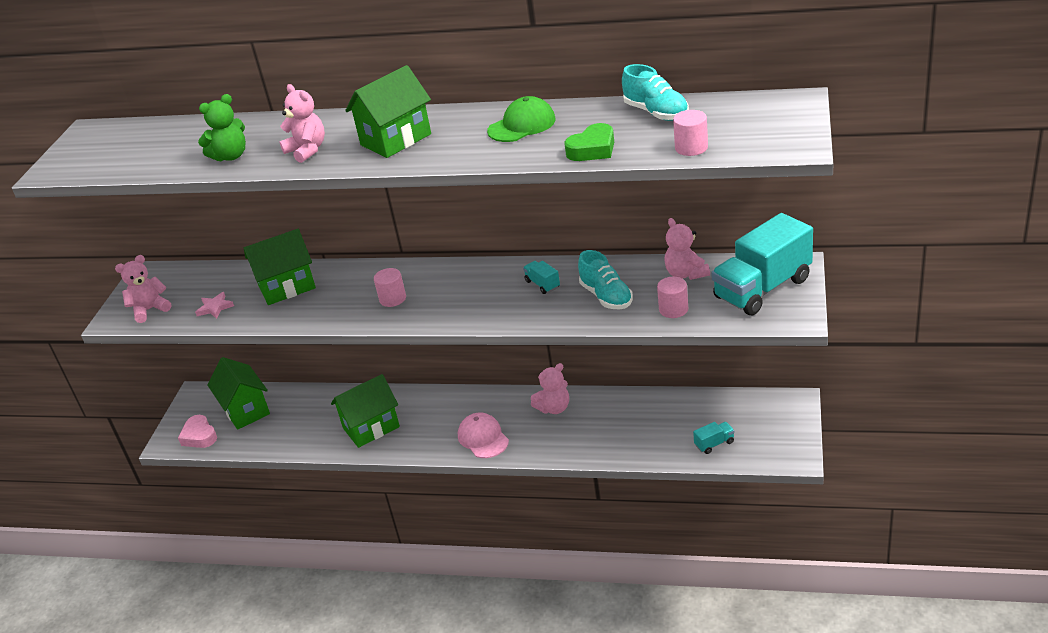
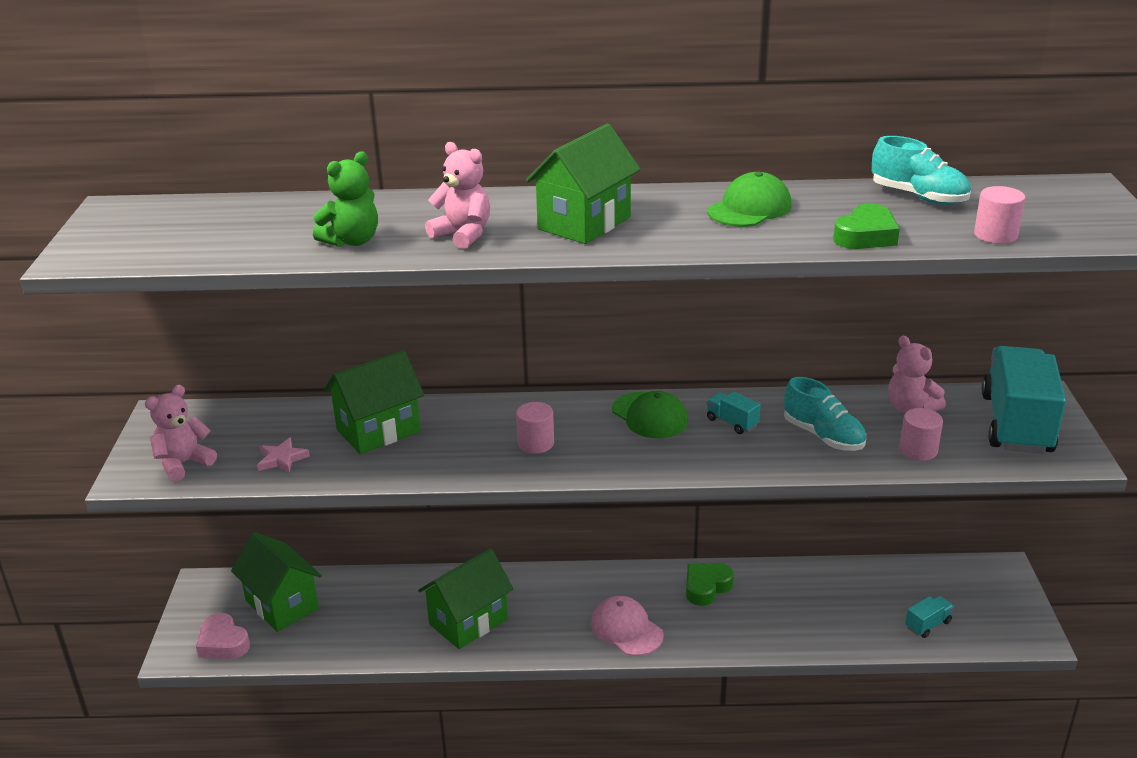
camera: 15 degrees left, 5 degrees down
(484, 278) = (650, 416): none -> green cap
(554, 408) = (706, 587): pink teddy bear -> green heart
(762, 288) = (1016, 424): turquoise truck -> turquoise truck turned 150 degrees clockwise

